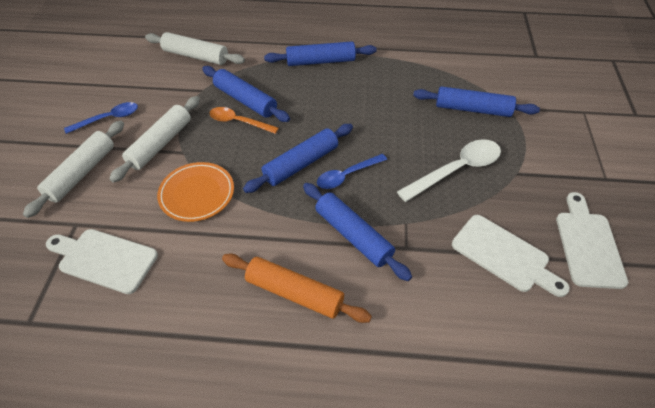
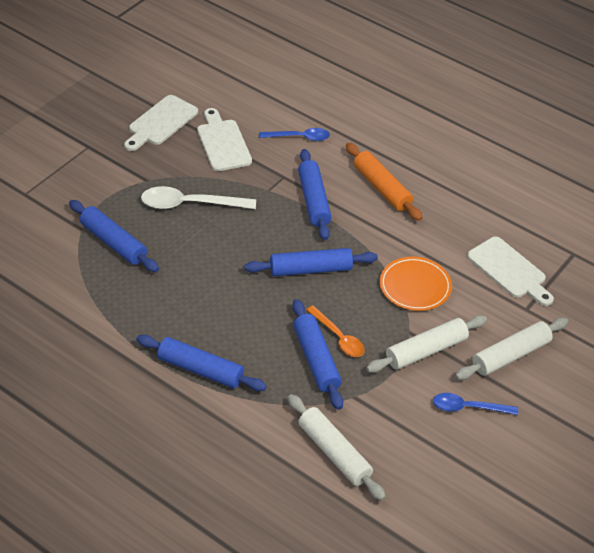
camera: 150 degrees left, 5 degrees down
(347, 175) = (280, 242): blue spoon -> blue spoon (299, 137)

